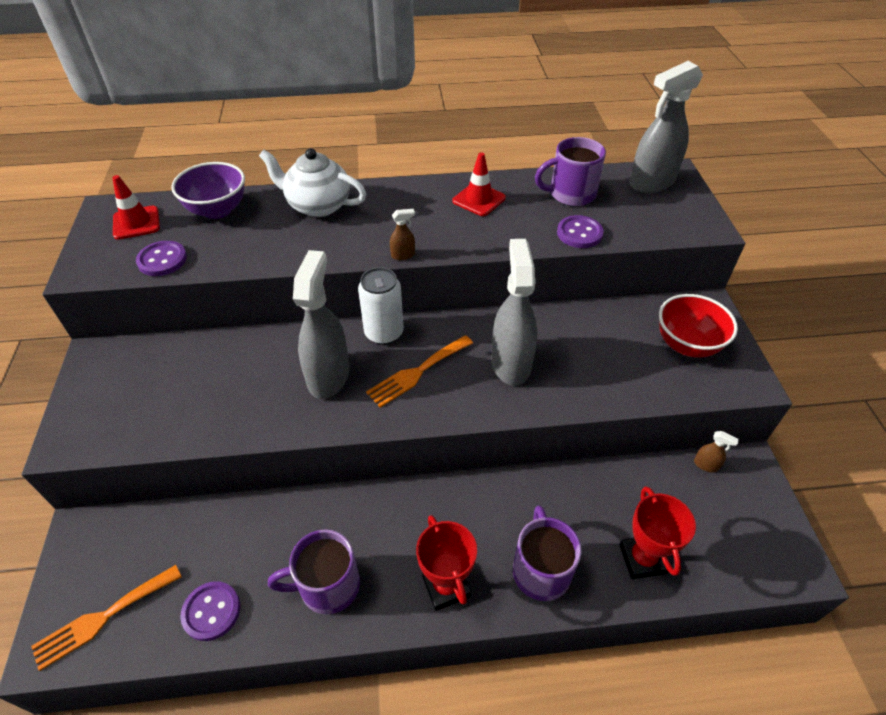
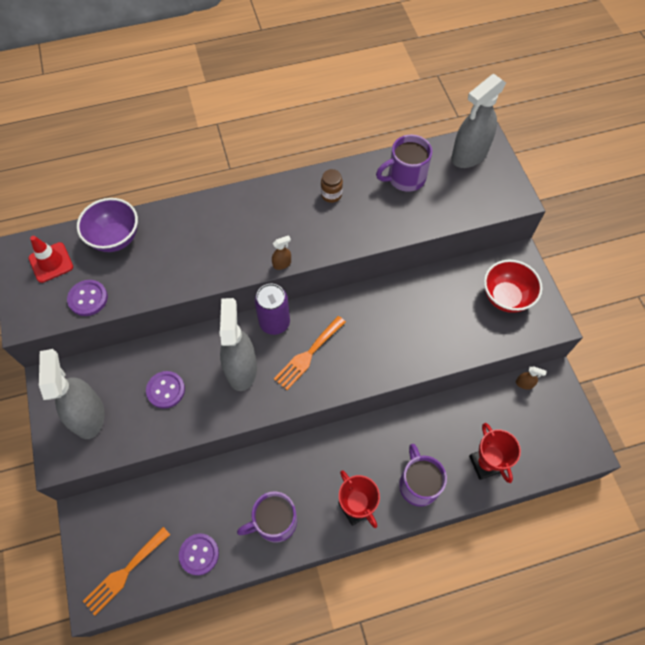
camera: 10 degrees left, 15 degrees up
(318, 205) = (199, 221): white teapot -> none
(384, 333) = (274, 322): white can -> purple can
(479, 199) = (331, 195): red traffic cone -> brown jar
(511, 363) = (377, 335): grey spray bottle -> grey spray bottle (89, 415)
(579, 233) = (417, 220): purple button -> purple button (166, 390)

